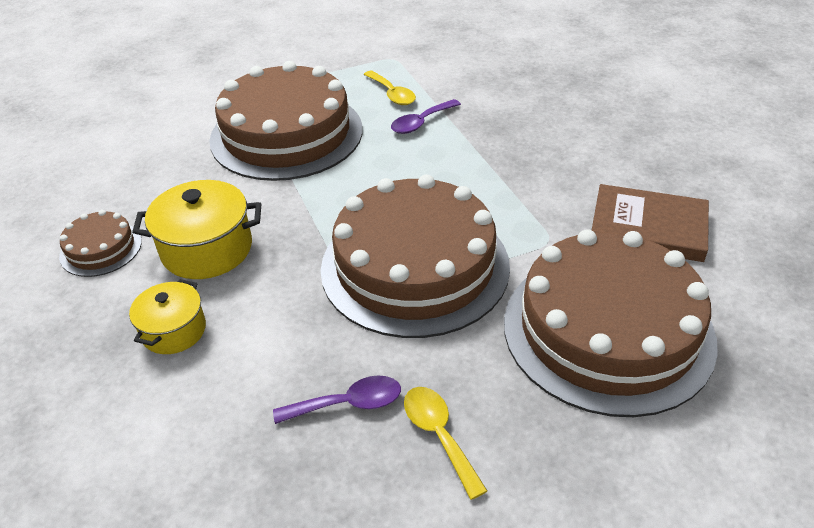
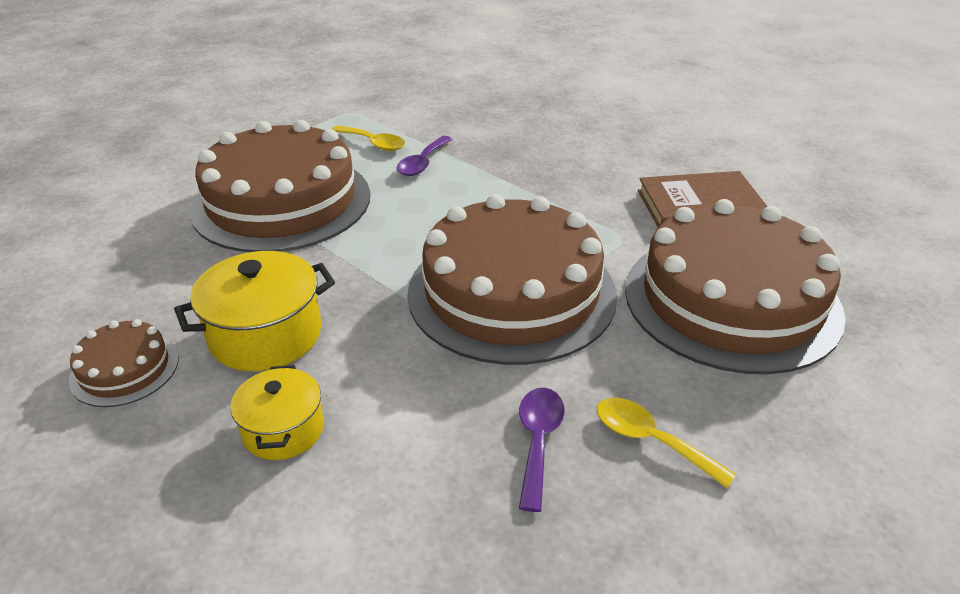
camera: 25 degrees left, 5 degrees down
(348, 404) = (538, 441): purple spoon -> purple spoon turned 45 degrees counterclockwise

